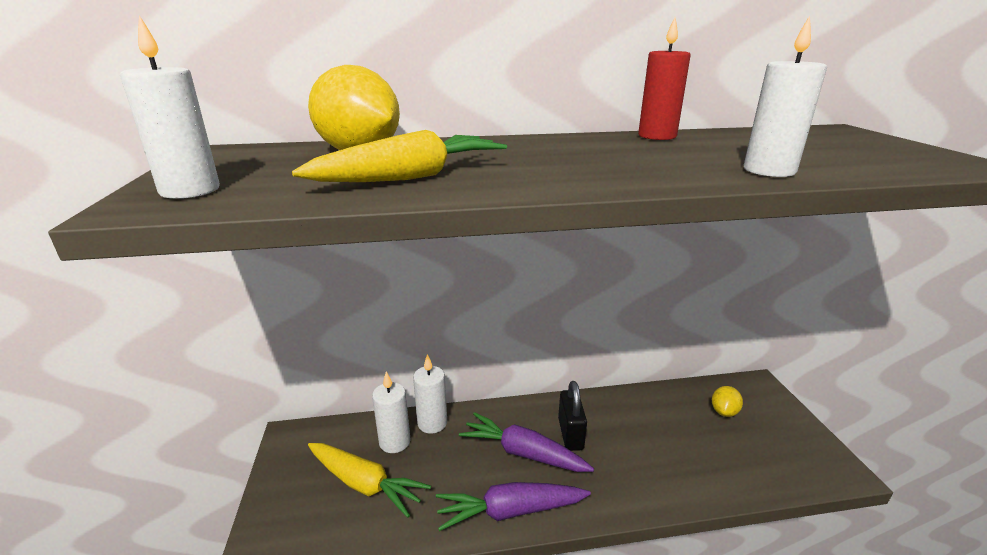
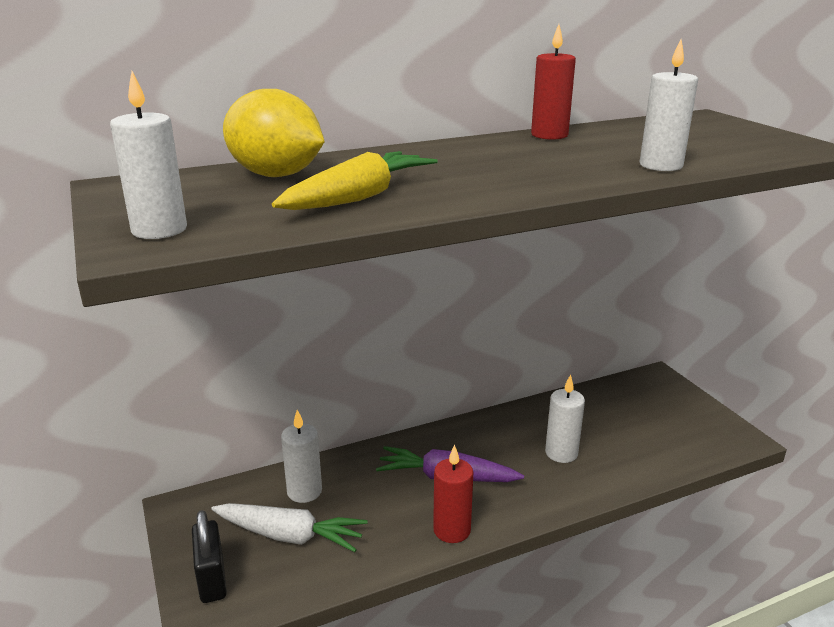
camera: 15 degrees left, 0 degrees up
(365, 484) = (290, 536): yellow carrot -> white carrot
(432, 423) = (338, 466): white candle -> white candle (561, 453)
(509, 511) = (452, 530): purple carrot -> red candle
(570, 434) = (488, 451): black padlock -> black padlock (212, 579)
(724, 411) = (630, 406): yellow lemon -> none

